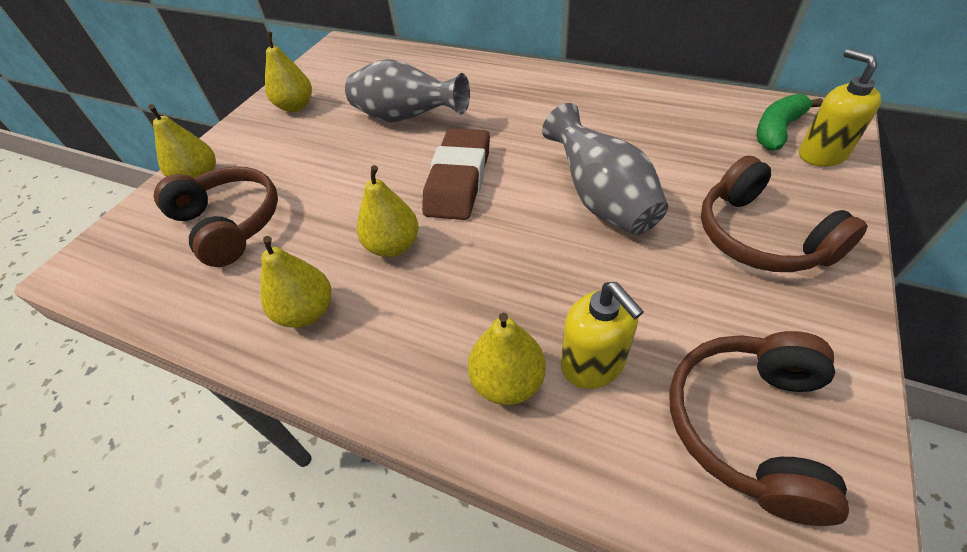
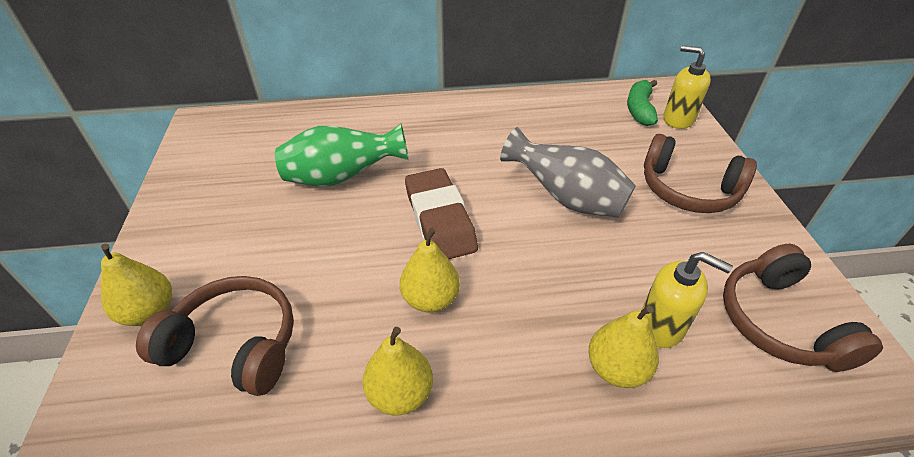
camera: 35 degrees left, 5 degrees down
(296, 106) = (205, 198): yellow pear -> none
(407, 118) = (342, 178): grey vase -> green vase

